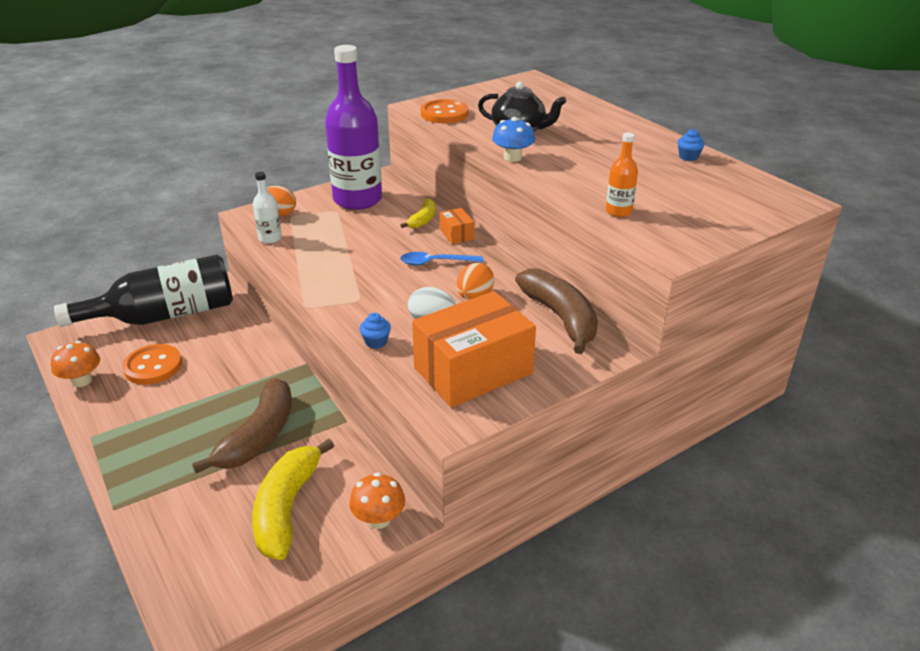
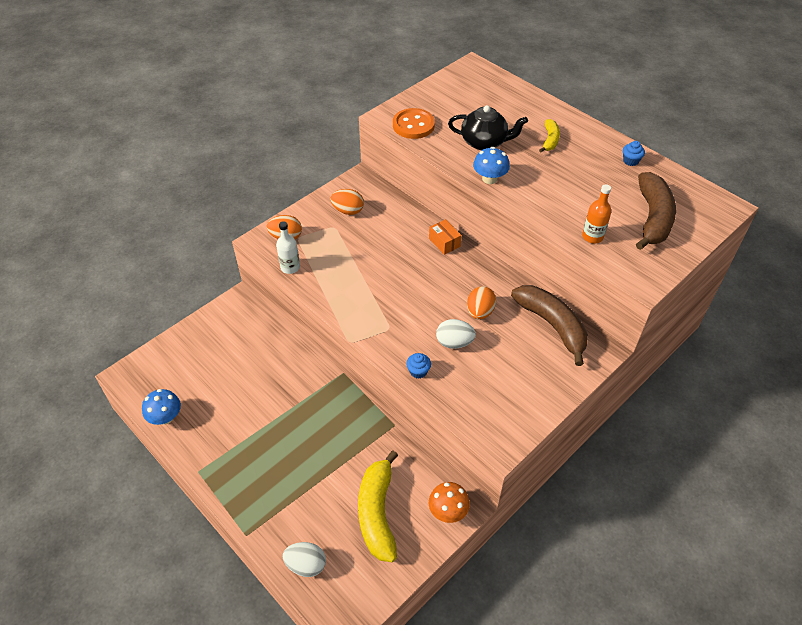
camera: 10 degrees left, 15 degrees up
(81, 380) = (165, 417): orange mushroom -> blue mushroom
(153, 366) = (219, 394): orange button -> none
(164, 315) = (206, 338): black bottle -> none
(172, 552) = (306, 565): none -> white egg
(258, 436) = (331, 451): brown banana -> brown banana (652, 218)
(357, 200) = (348, 211): purple bottle -> orange egg
(423, 220) = (411, 229): yellow banana -> yellow banana (550, 140)
(435, 262) = (437, 278): blue spoon -> none
(473, 370) = (501, 390): orange box -> none

